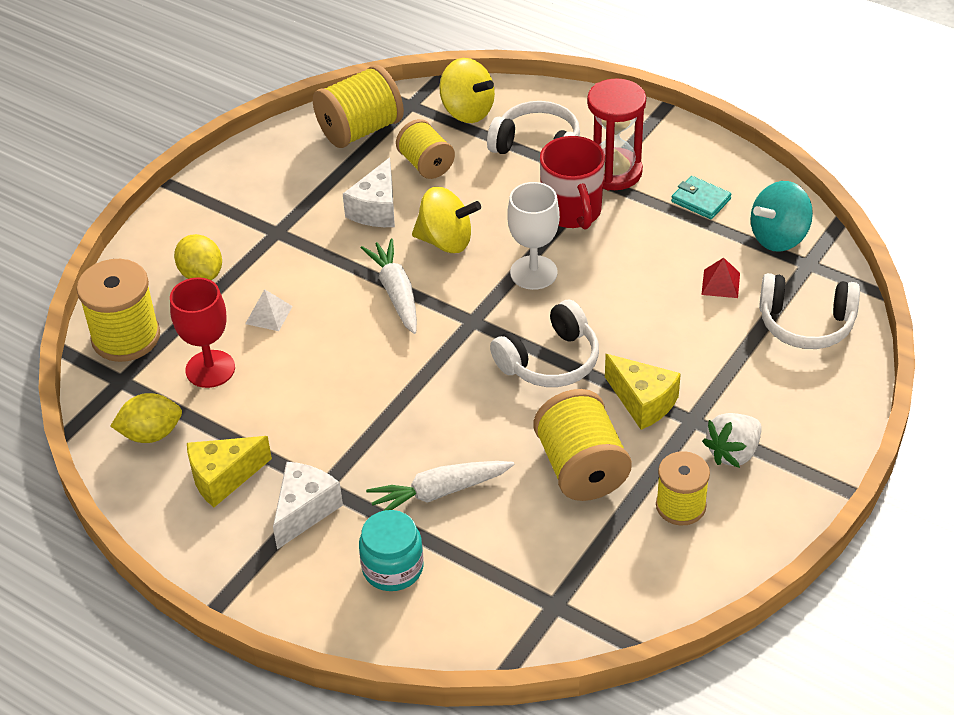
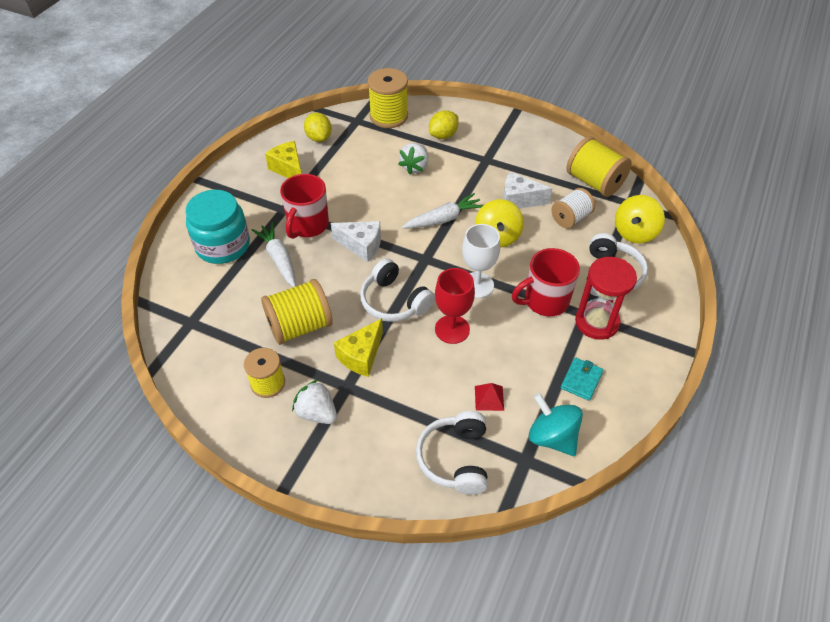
camera: 80 degrees right, 5 degrees up
(210, 369) = (368, 151): red goblet -> red goblet (452, 329)
(268, 315) = (415, 167): white pyramid -> white strawberry
(304, 511) = (265, 204): white cheese -> white cheese (361, 246)
(371, 455) = (307, 225): none -> red mug
(393, 568) = (223, 245): turquoise jar -> turquoise jar, size x1.53
(426, 164) = (570, 218): yellow spool -> white spool

